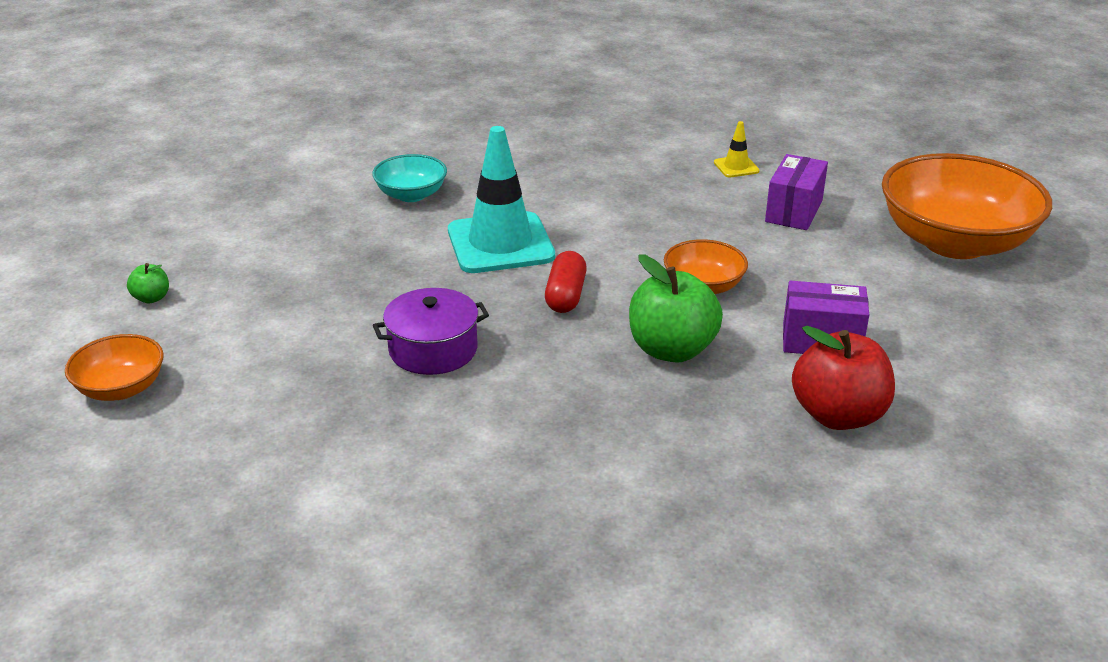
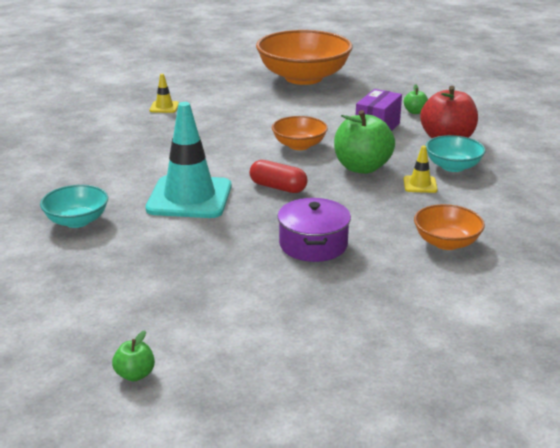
camera: 70 degrees left, 5 degrees down
(121, 388) = (282, 402): orange bowl -> orange bowl (446, 242)
(652, 409) = (420, 184): none -> yellow traffic cone
(739, 433) = (453, 166): none -> turquoise bowl
(794, 211) = (235, 104): purple box -> none
(924, 367) = (415, 112): none -> green apple

